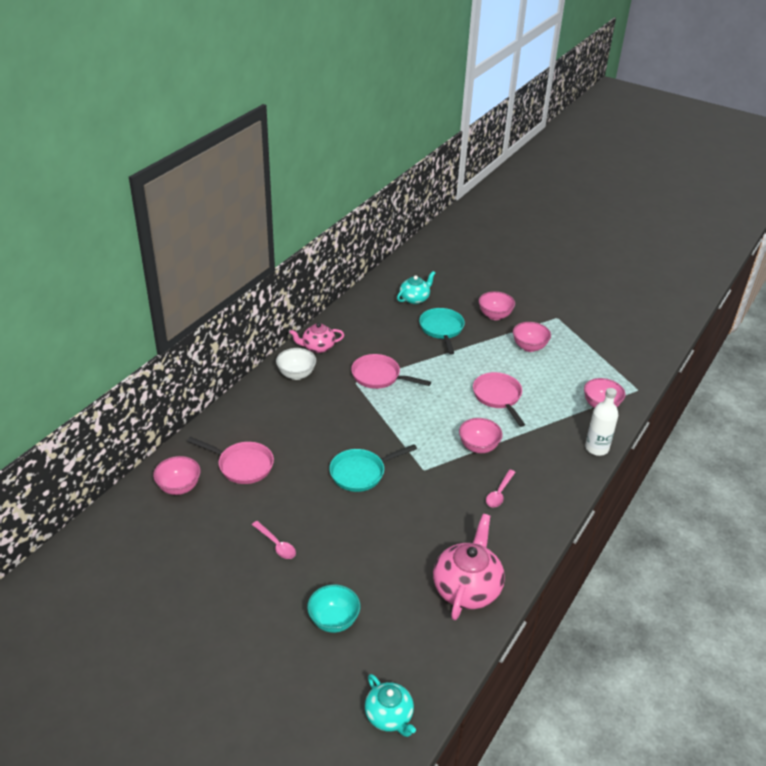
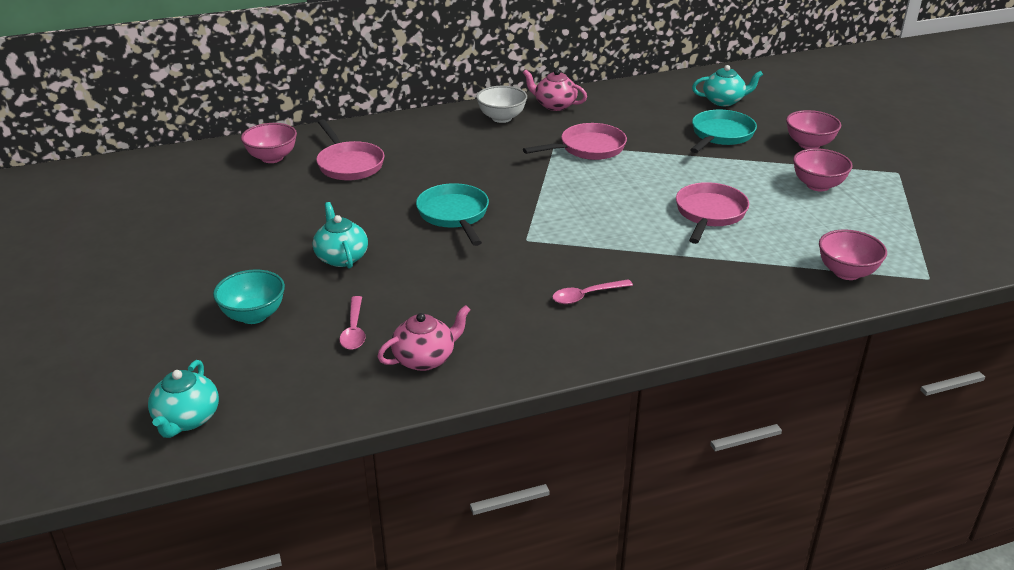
camera: 40 degrees right, 5 degrees down
(276, 544) = (291, 234): pink spoon -> pink spoon (354, 330)
(332, 544) = (341, 257): none -> turquoise teapot
(361, 473) = (454, 215): turquoise pan -> turquoise pan turned 60 degrees clockwise
(379, 376) = (588, 148): pink pan -> pink pan turned 90 degrees clockwise
(467, 588) = (425, 359): pink teapot -> pink teapot, size x0.61
(478, 447) = (620, 246): pink bowl -> none
(596, 448) = (780, 309): white bottle -> none

